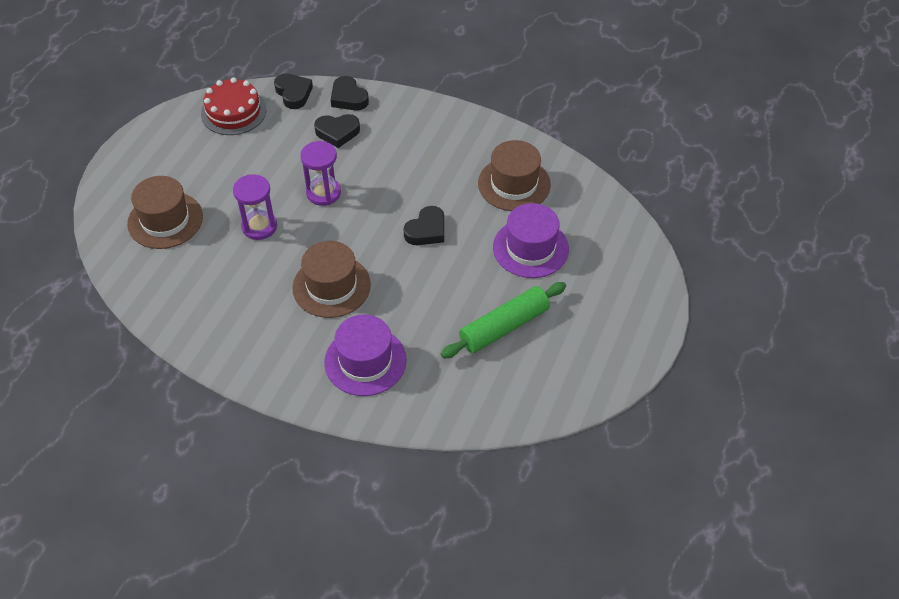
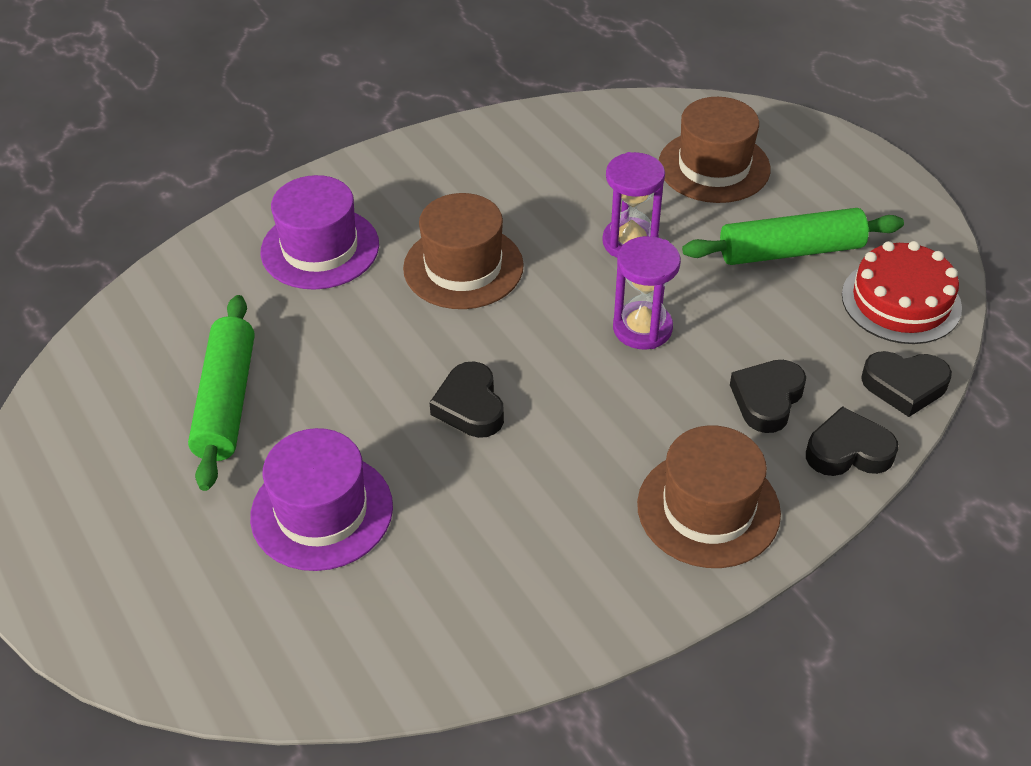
camera: 125 degrees right, 5 degrees down
(222, 162) = (790, 251): none -> green rolling pin
(514, 184) = (467, 569): brown hat -> brown hat (708, 508)

